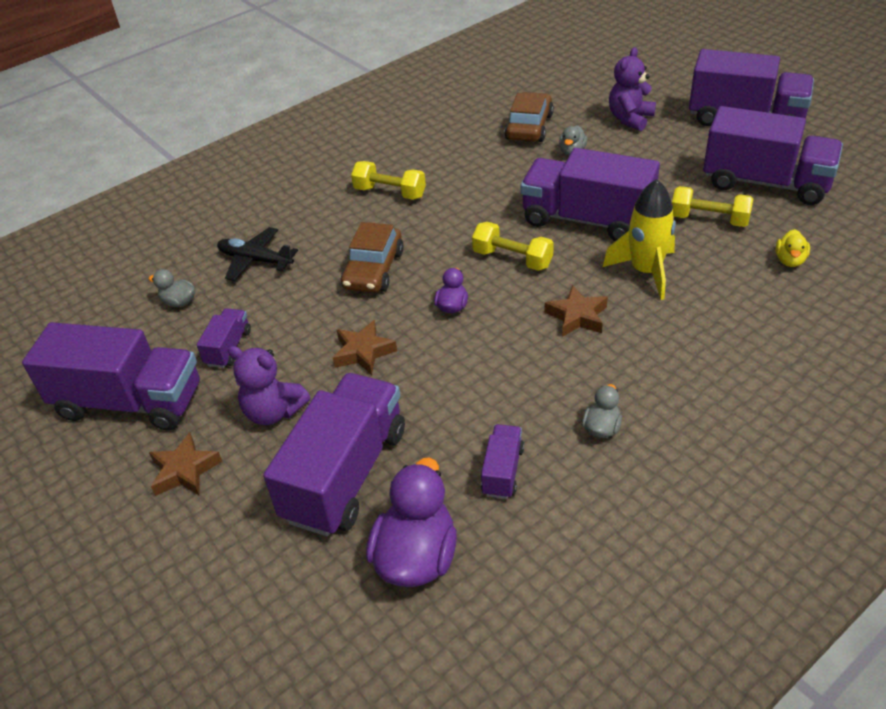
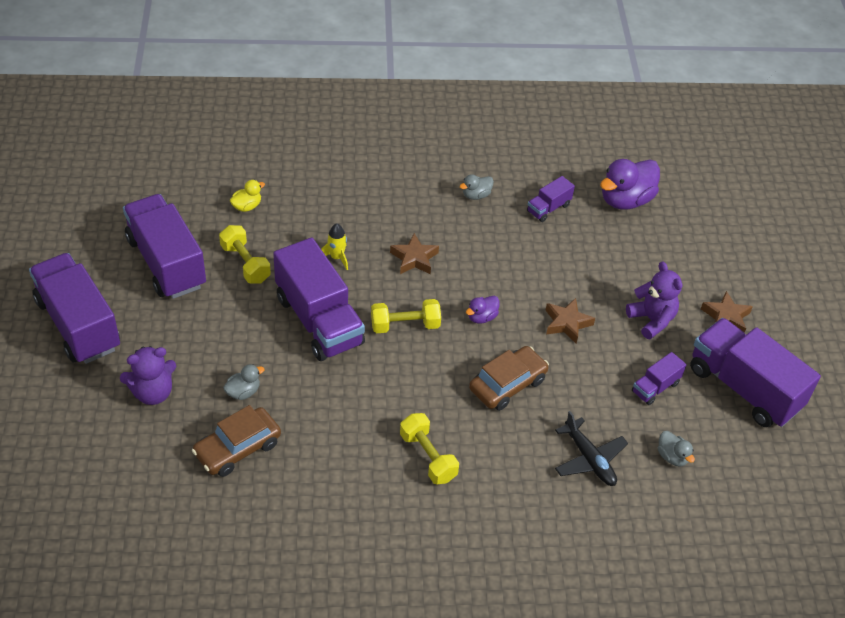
camera: 150 degrees left, 5 degrees up
(345, 474) = (633, 258): purple truck -> none
(512, 259) = (405, 325): yellow dumbbell -> yellow dumbbell turned 75 degrees counterclockwise
(645, 272) = (336, 257): yellow rocket -> yellow rocket, size x0.55

